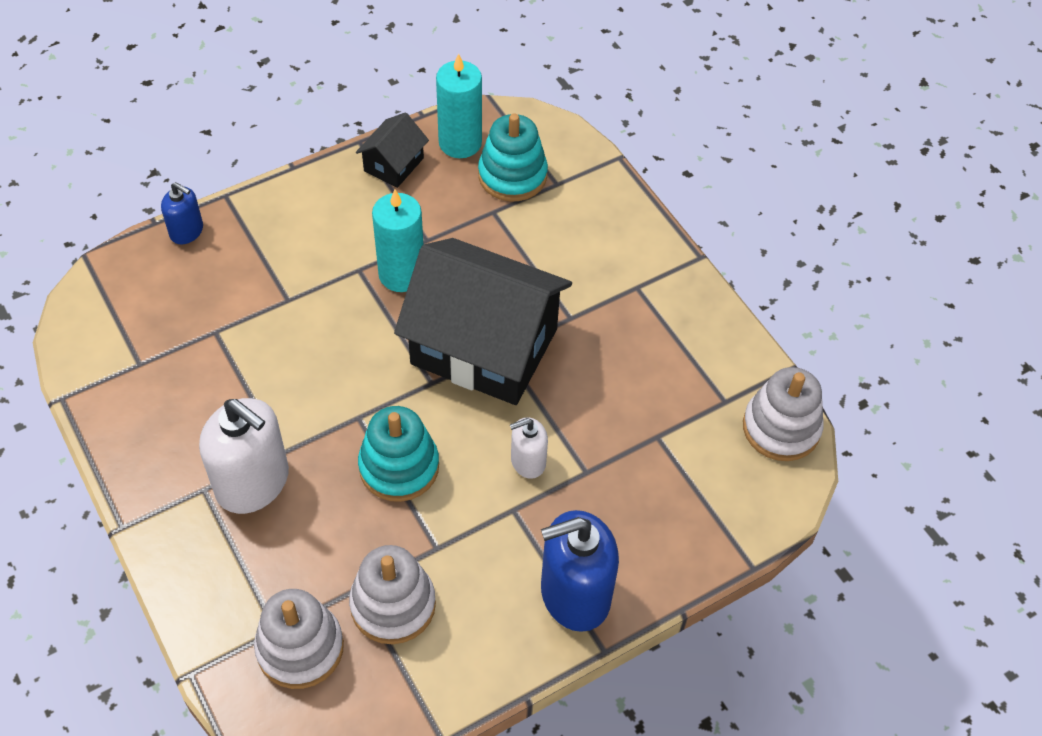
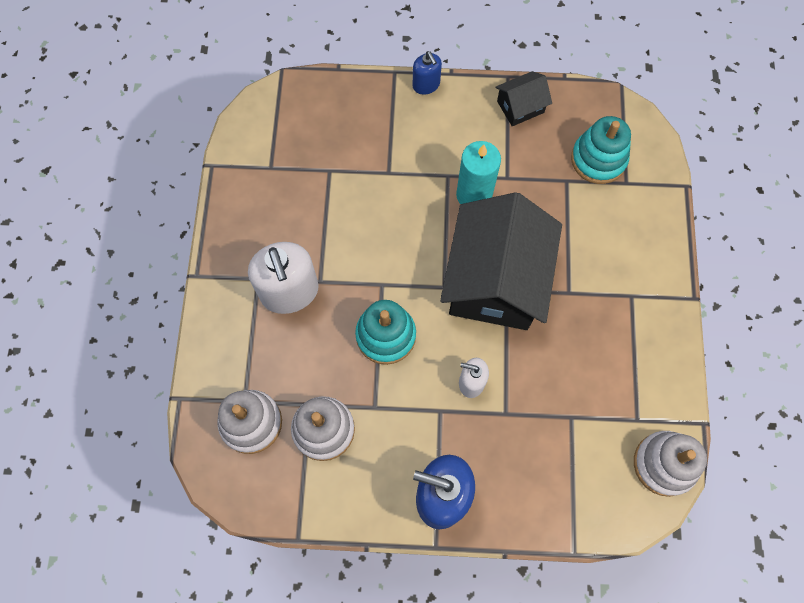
camera: 35 degrees right, 15 degrees up
(187, 231) = (354, 86): blue soap dispenser -> blue soap dispenser (426, 85)
(460, 143) = (577, 114): turquoise candle -> none
(484, 346) = (495, 280): black house -> black house turned 45 degrees clockwise

